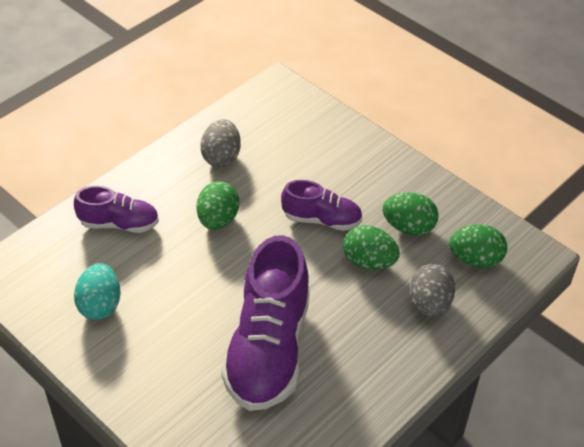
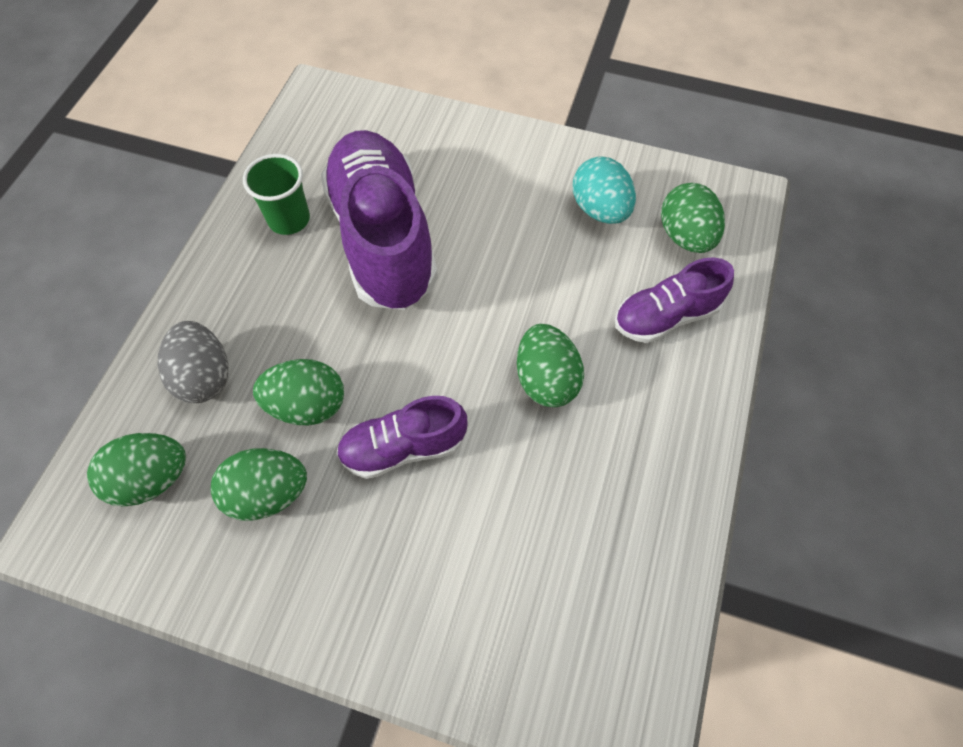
camera: 155 degrees right, 15 degrees up
(61, 263) = (685, 236): none -> green egg
(221, 157) = (616, 496): grey egg -> none
(332, 394) = (289, 219): none -> green cup

